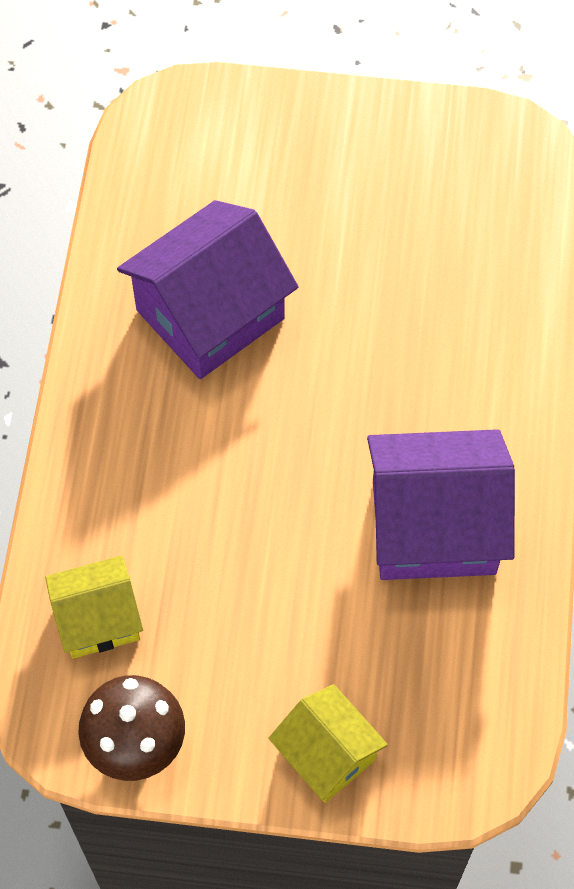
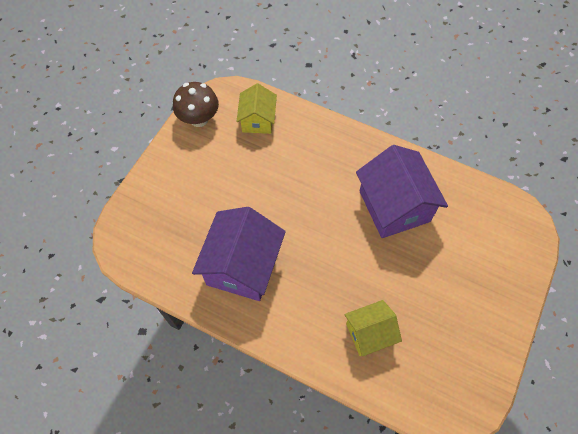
camera: 110 degrees right, 0 degrees up
(327, 754) = (159, 184): yellow house -> yellow house (369, 333)

